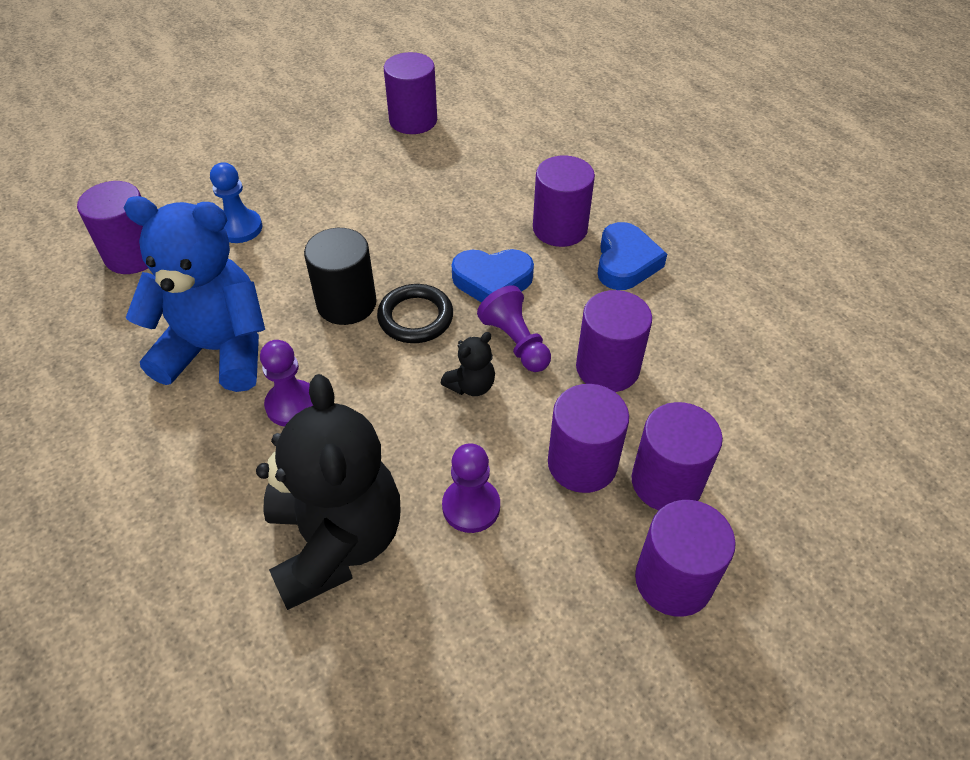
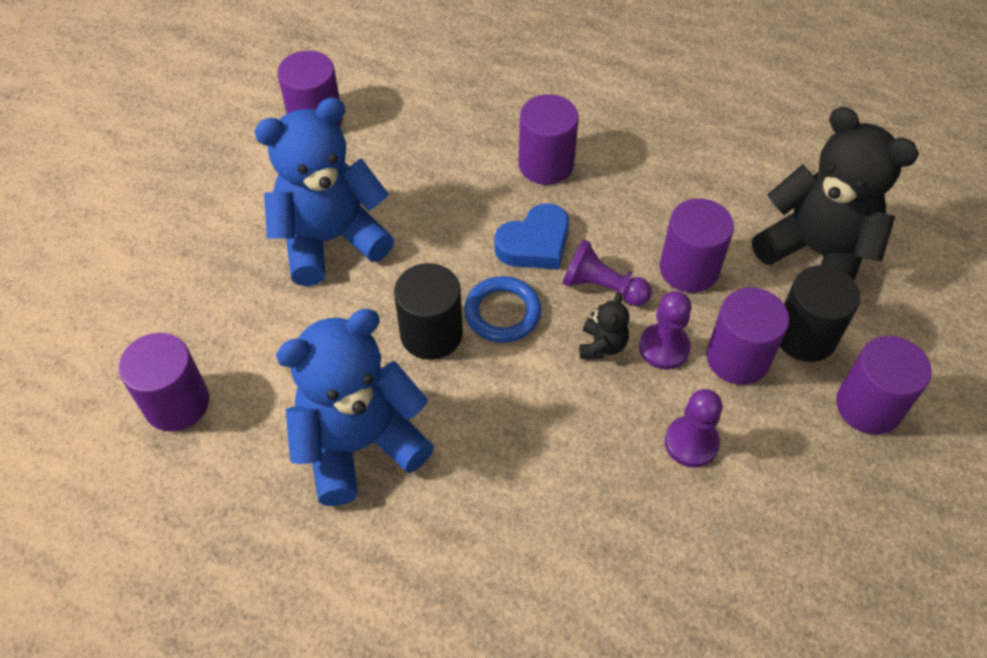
camera: 35 degrees left, 5 degrees up
(240, 228) = (257, 317): blue pawn -> none
(292, 405) = (475, 451): purple pawn -> purple pawn (664, 348)
(336, 541) = (620, 536): black teddy bear -> black teddy bear (816, 253)
(341, 203) = (330, 240): none -> blue teddy bear
(415, 317) = (502, 313): black ring -> blue ring
(625, 262) = (624, 168): blue heart -> none
(666, 482) = (805, 336): purple cylinder -> black cylinder

